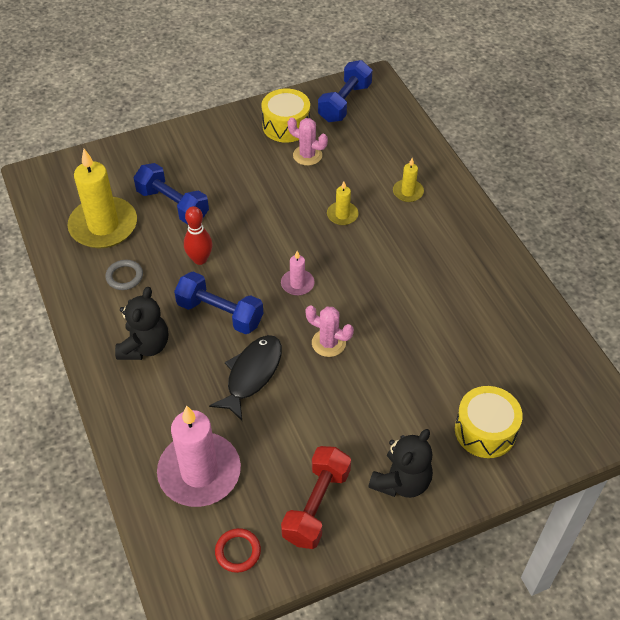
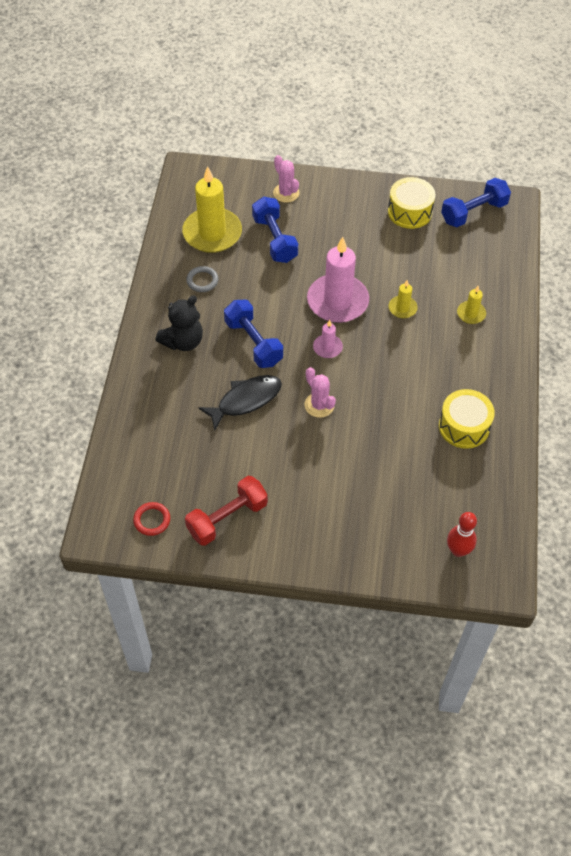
camera: 30 degrees right, 5 degrees up
(199, 472) = (162, 452): pink candle -> pink candle (337, 301)
(200, 259) = (266, 293): red bowling pin -> red bowling pin (458, 550)
(307, 155) = (409, 245): pink cactus -> pink cactus (286, 193)
(401, 481) = (300, 534): black teddy bear -> none
(485, 431) = (391, 531): yellow drum -> yellow drum (464, 426)

